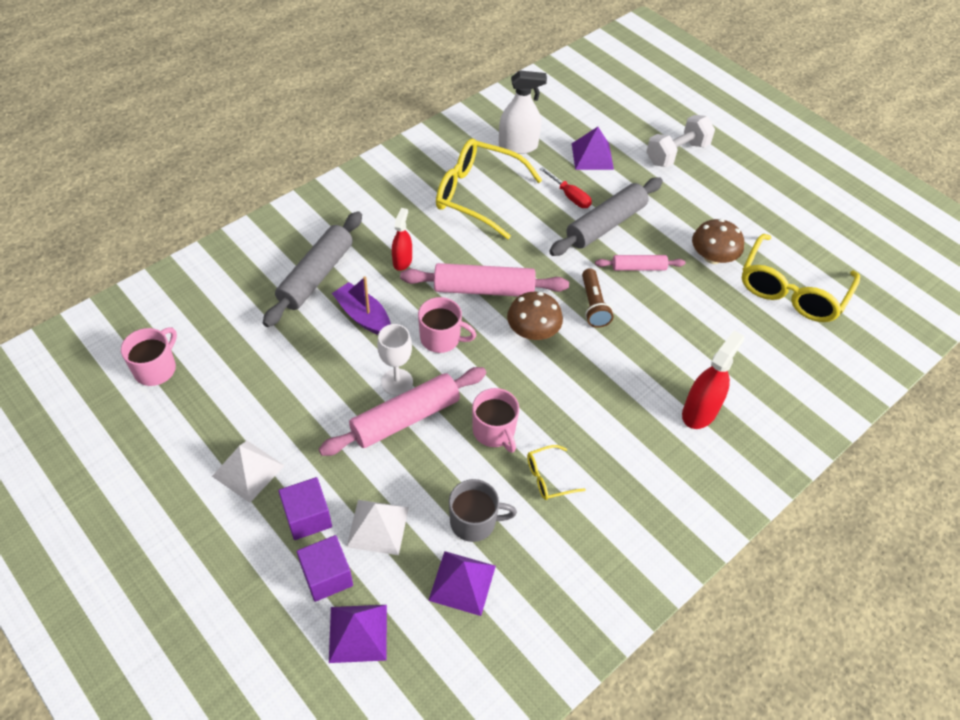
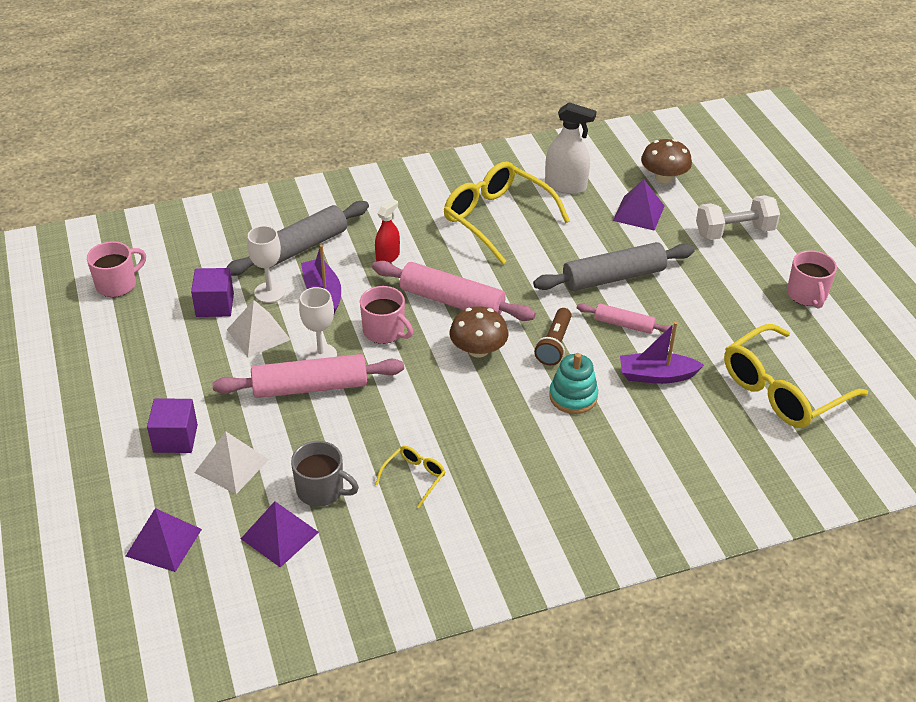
camera: 25 degrees right, 10 degrees down
(248, 470) = (147, 386): white pyramid -> white pyramid (258, 334)
(313, 331) = (269, 292): none -> white goblet
(327, 576) = (164, 489): purple cube -> purple cube (215, 305)
(494, 431) = (387, 423): pink mug -> pink mug (807, 295)
(548, 477) = (414, 477): yellow glasses -> yellow glasses turned 120 degrees clockwise
(569, 196) = (591, 243): red screwdriver -> none
(636, 351) = (573, 396): none -> turquoise stacking toy
(690, 308) = (656, 375): none -> purple boat
(699, 411) = (606, 469): red spray bottle -> none
(712, 257) = (712, 336): brown mushroom -> brown mushroom (663, 177)

